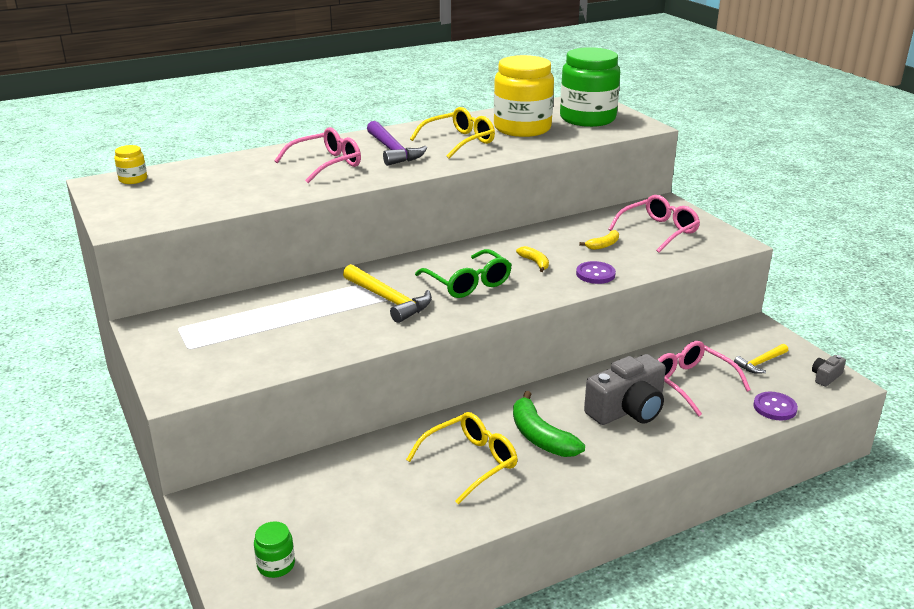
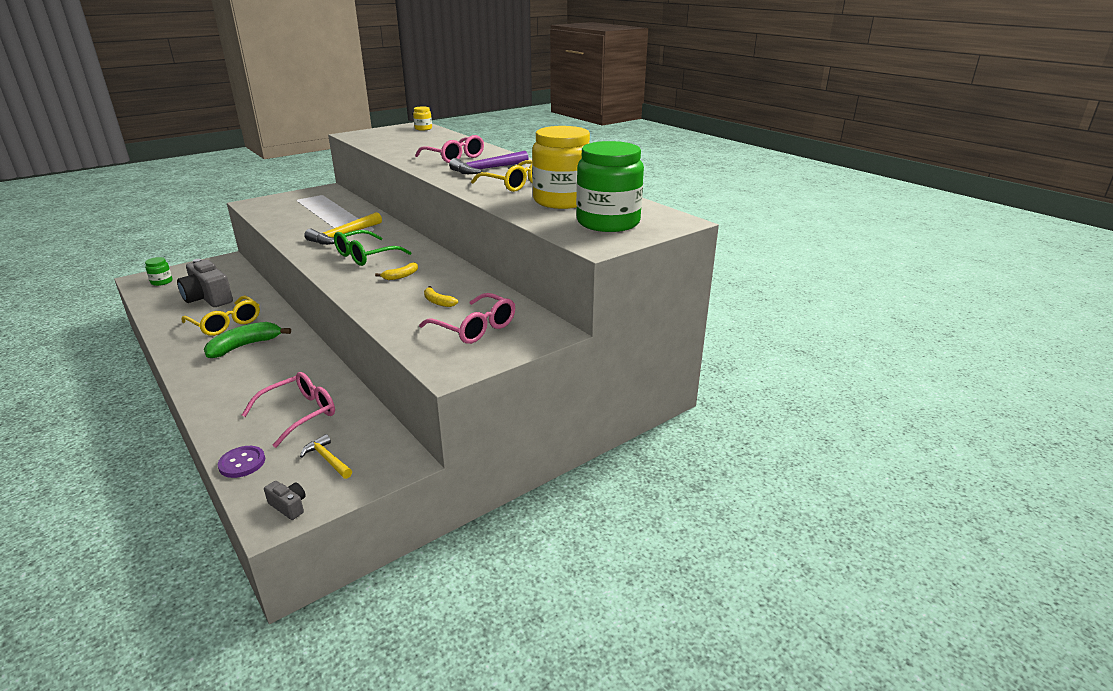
camera: 80 degrees right, 0 degrees up
(595, 274) = (376, 300): purple button -> none
(627, 410) = (267, 381): grey camera -> grey camera (208, 298)

